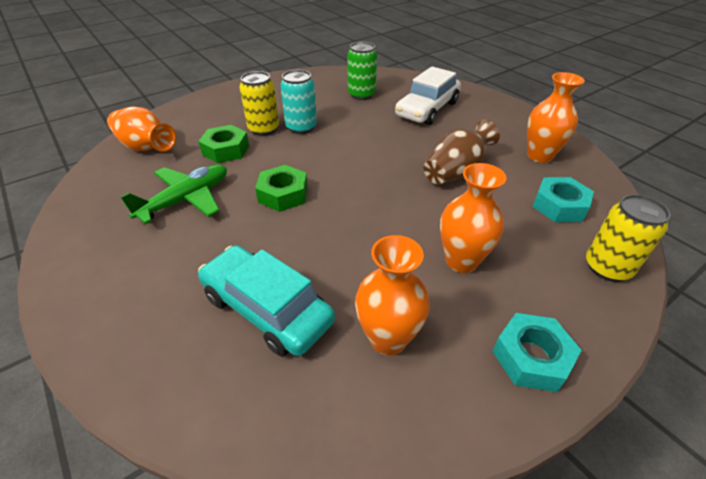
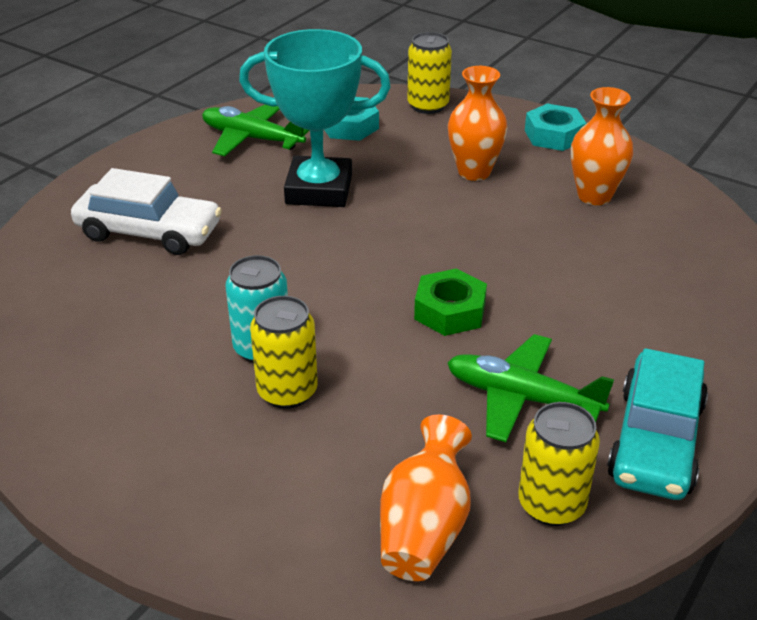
camera: 110 degrees left, 5 degrees down
(111, 186) = (551, 504): none -> yellow can
(226, 150) = (376, 412): green nut -> none
(267, 308) = (624, 266): turquoise car -> turquoise car (655, 440)
(361, 95) = (110, 310): green can -> none
(456, 172) = (319, 189): brown vase -> turquoise trophy
(539, 156) = (252, 138): orange vase -> green plane

